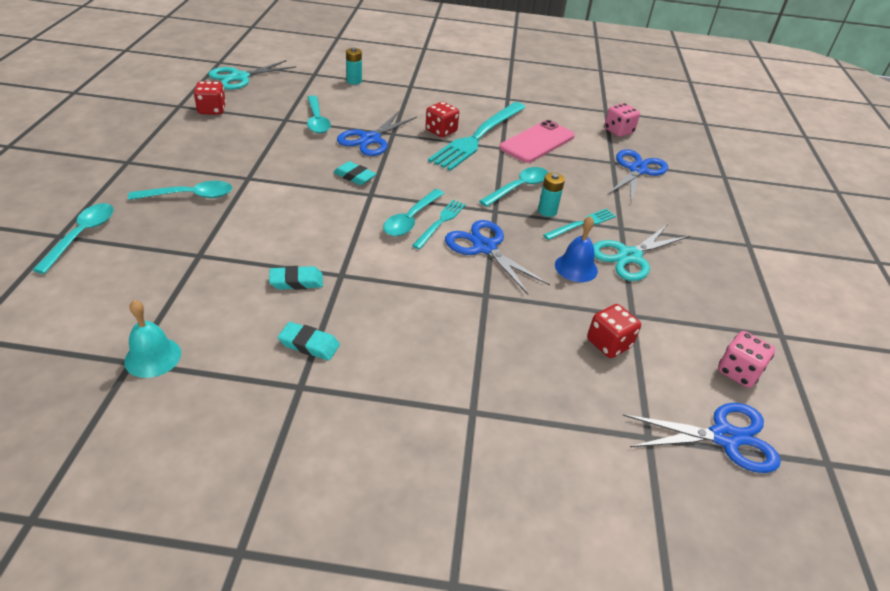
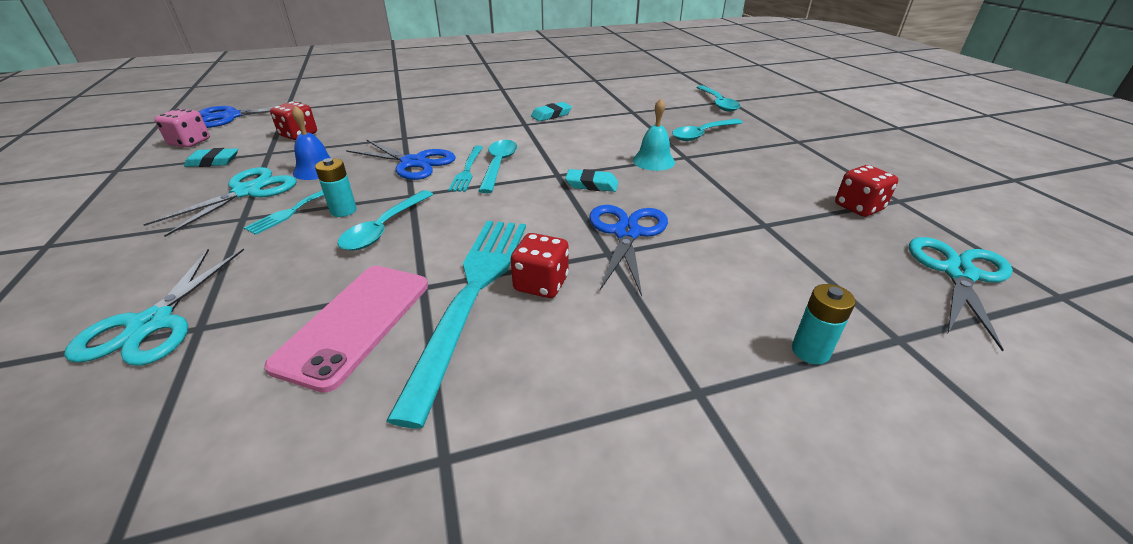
camera: 160 degrees right, 5 degrees down
(153, 357) = (587, 82): turquoise bell -> turquoise bell (653, 161)
(309, 344) = (512, 98): turquoise eraser -> turquoise eraser (213, 162)
(317, 120) = (728, 237): turquoise spoon -> none
(618, 131) = (124, 443): pink dice -> none
(637, 170) = (151, 324): blue scissors -> turquoise scissors

